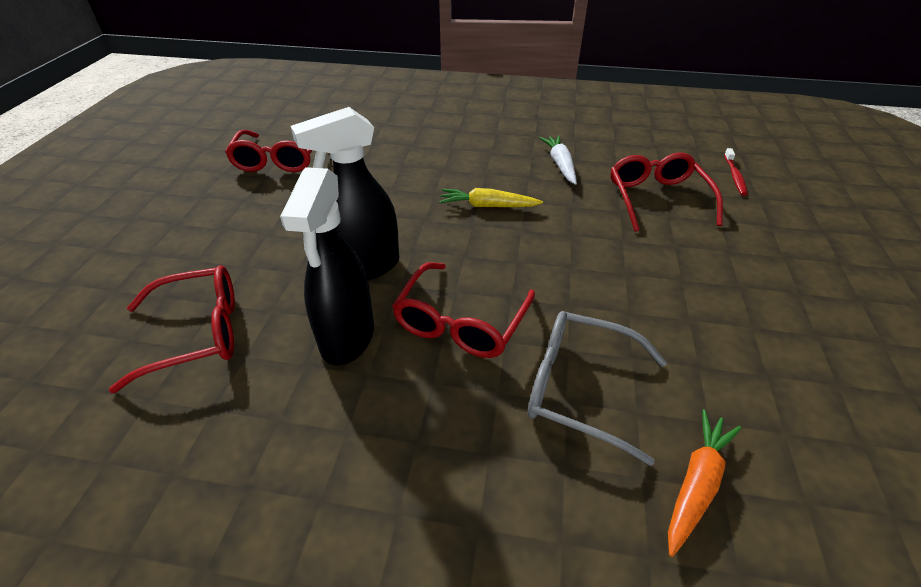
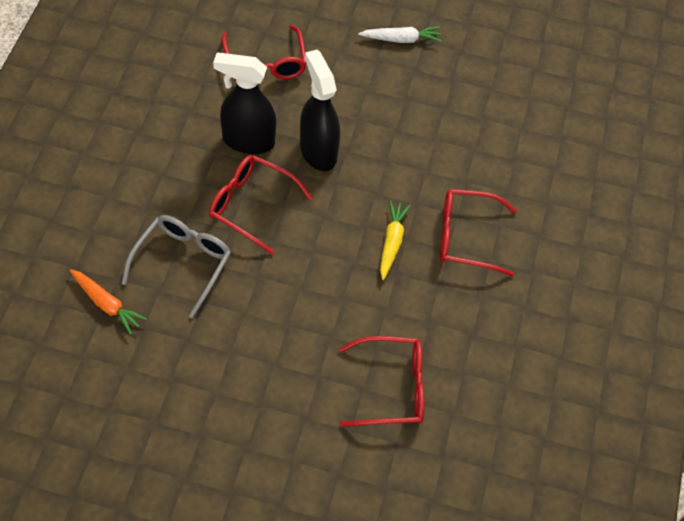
camera: 90 degrees right, 15 degrees up
(278, 160) = (480, 87): red glasses -> red glasses (465, 237)
(560, 165) = (461, 318): white carrot -> white carrot (401, 39)
(734, 176) = (428, 483): red toothbrush -> none

